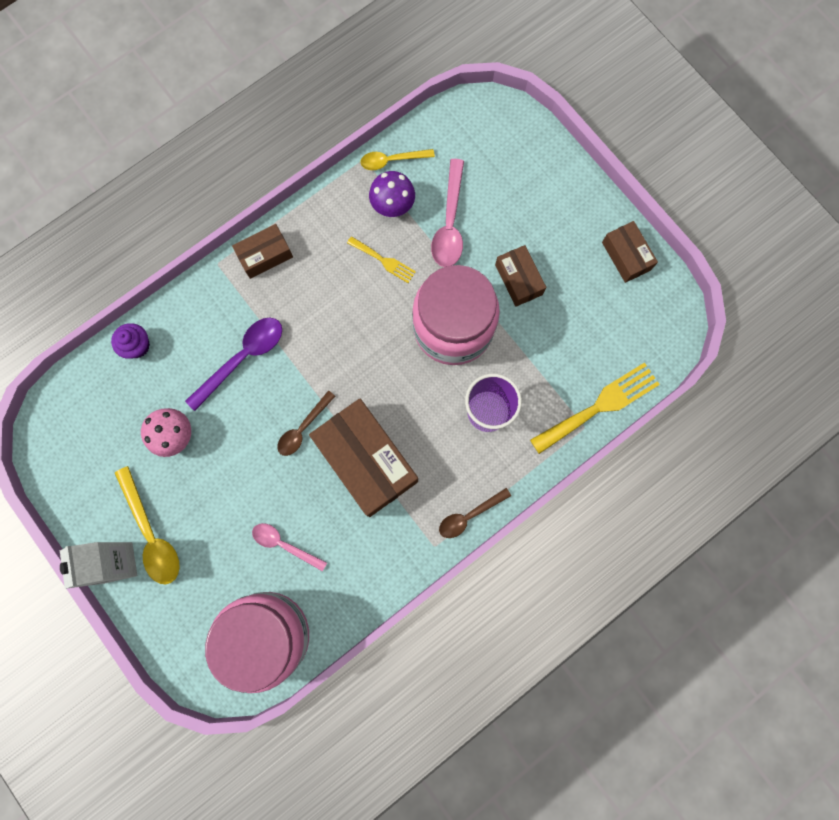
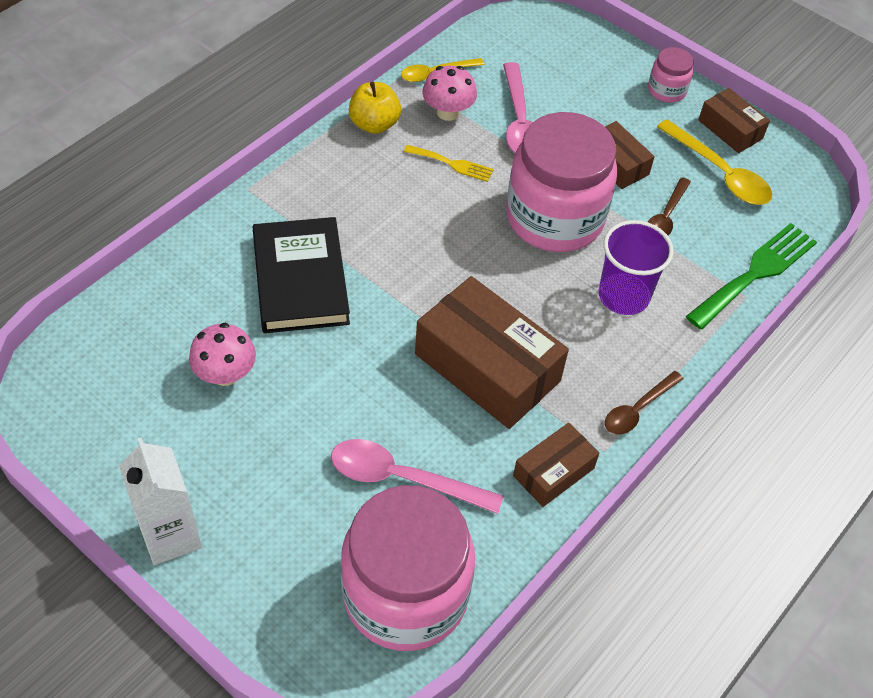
camera: 15 degrees left, 25 degrees down
(137, 346) = (158, 283): purple cupcake -> none
(151, 533) = (214, 492): yellow spoon -> yellow spoon (719, 173)
(242, 358) = (300, 280): purple spoon -> black book
(265, 255) = (306, 174): brown box -> brown box (553, 472)
(284, 544) = (403, 478): pink spoon -> pink spoon, size x1.55
(303, 428) = (396, 343): brown spoon -> brown spoon (666, 216)
(329, 210) = (374, 124): none -> yellow apple
(392, 205) = (448, 112): purple mushroom -> pink mushroom
(584, 205) = (667, 90): none -> pink jar
(599, 406) = (755, 273): yellow fork -> green fork

